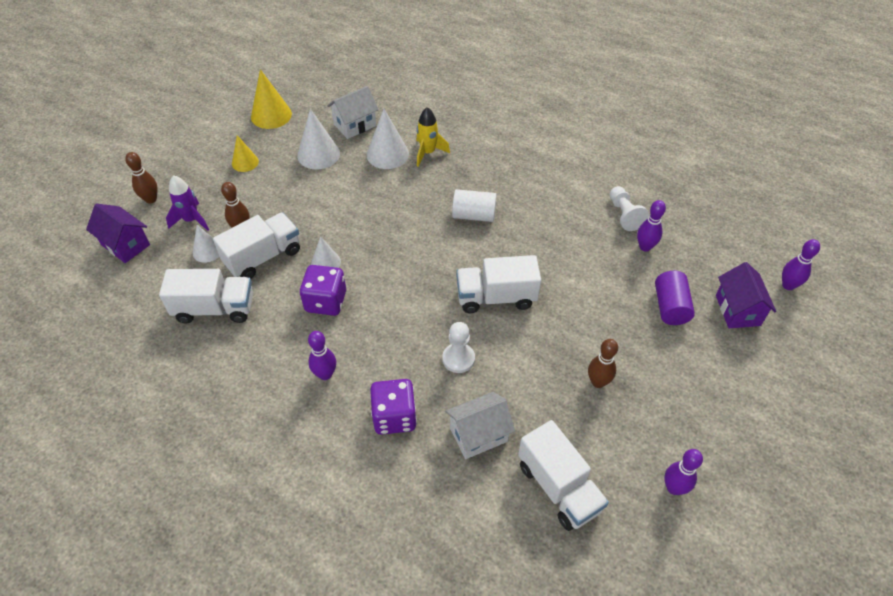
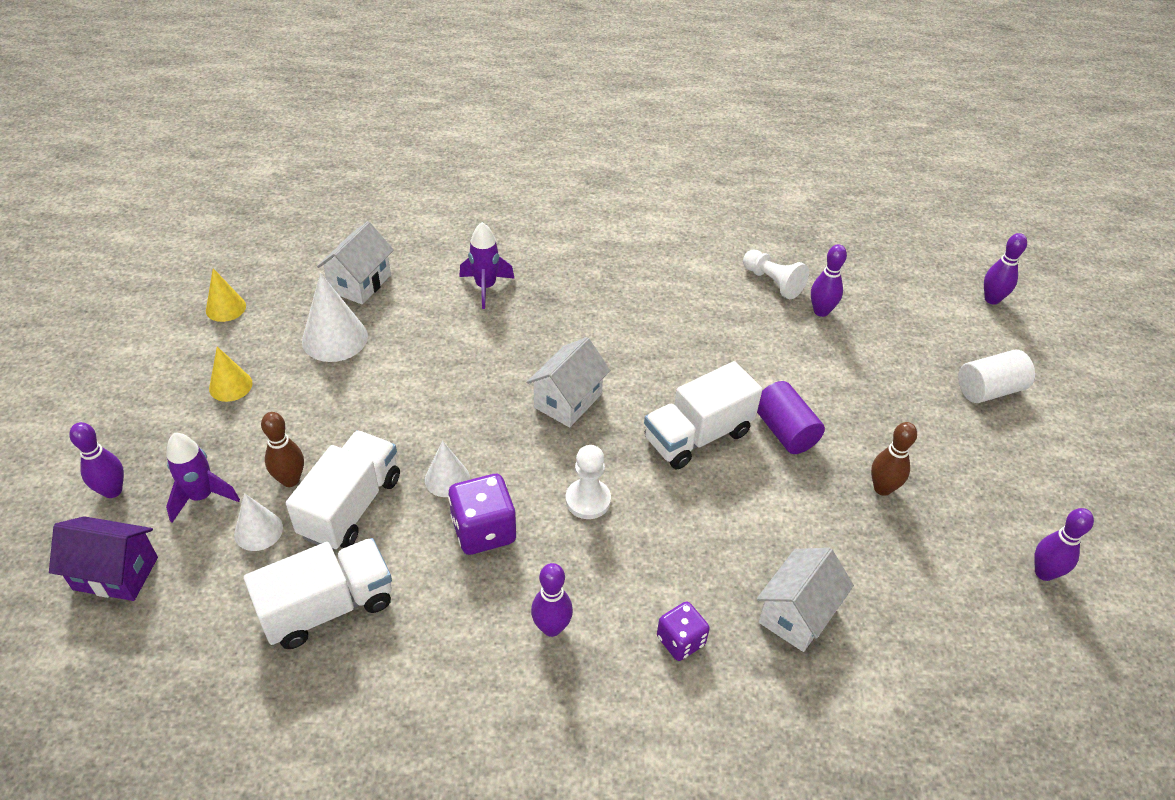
camera: 30 degrees left, 5 degrees down
(151, 199) = (112, 490): brown bowling pin -> purple bowling pin
(271, 115) = (226, 308): yellow cone -> yellow cone, size x0.62
(387, 154) = (432, 306): white cone -> none
(394, 417) = (680, 641): purple dice -> purple dice, size x0.64
(428, 153) = (485, 287): yellow rocket -> purple rocket
(429, 243) = (568, 400): none -> white house
(458, 359) = (706, 531): white pawn -> white pawn (588, 500)
(474, 215) = (599, 345): white cylinder -> white cylinder (989, 390)
(558, 487) = (929, 632): white truck -> none
(670, 307) = (895, 369): purple cylinder -> purple cylinder (784, 431)
(737, 310) = (963, 345): purple house -> none

